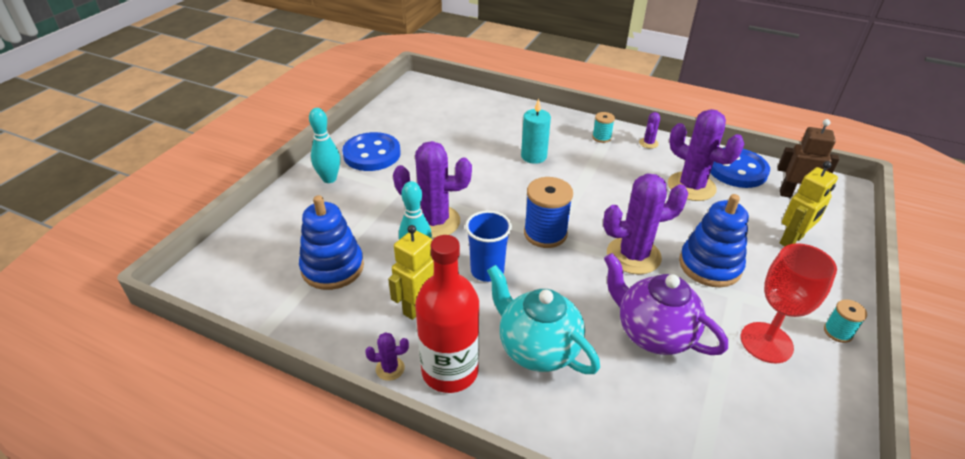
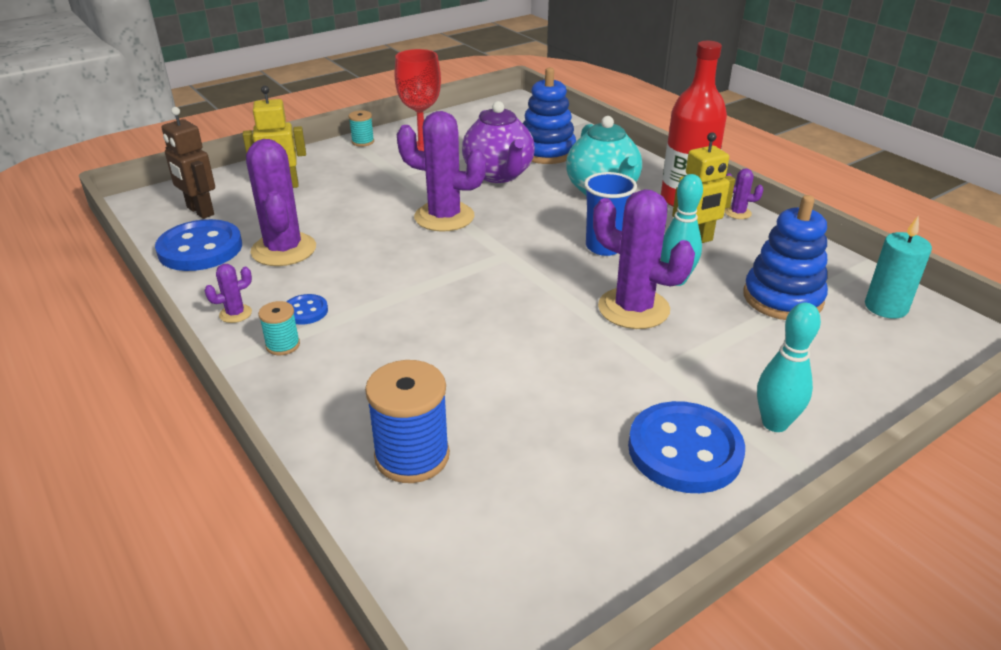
camera: 150 degrees left, 5 degrees down
(533, 156) = (419, 350): turquoise candle -> turquoise candle (886, 307)
(545, 233) = (510, 258): blue spool -> blue spool (412, 456)
(617, 156) = (305, 311): none -> blue button
(710, 265) = (386, 192): blue stacking toy -> blue stacking toy (546, 152)

